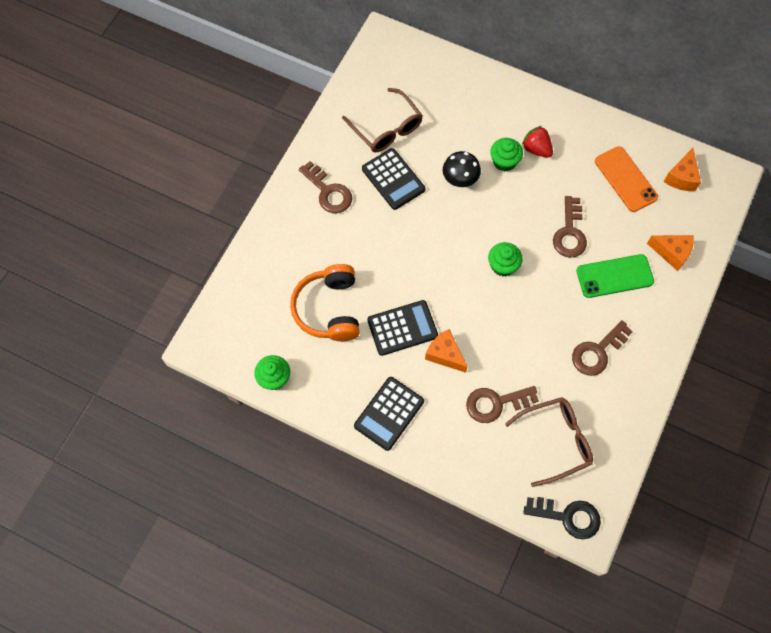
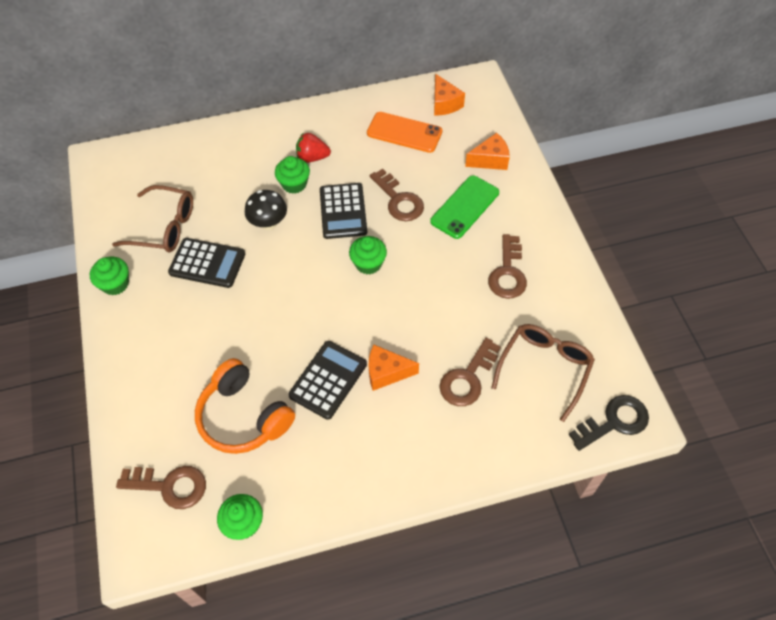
camera: 40 degrees left, 10 degrees down
(322, 149) = (115, 284): none -> green cupcake
(328, 192) = (153, 316): brown key -> brown key (170, 486)
(389, 413) = (384, 464): black calculator -> black calculator (343, 211)

